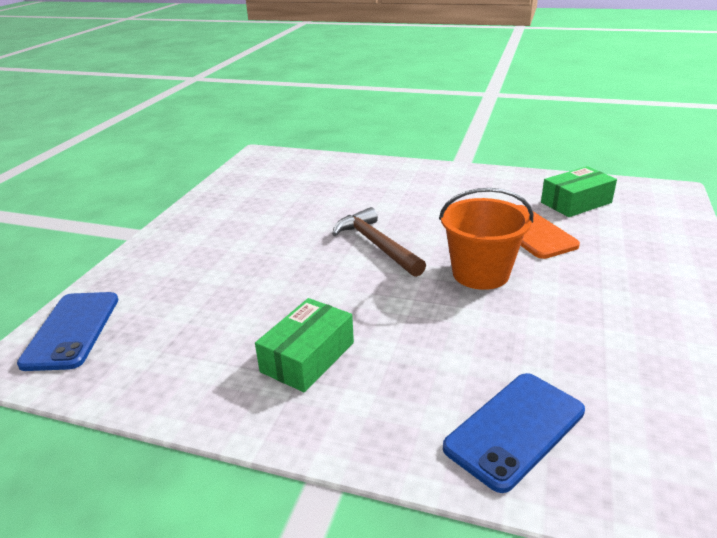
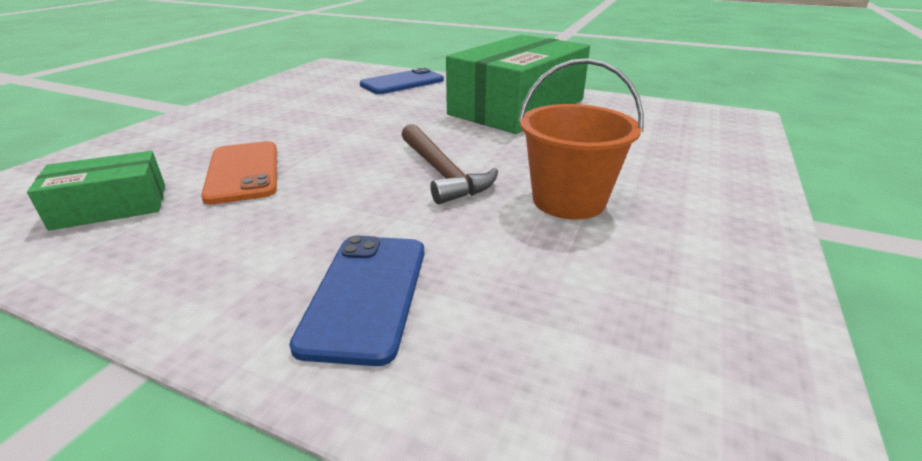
camera: 175 degrees left, 0 degrees up
(72, 330) = (726, 129): blue phone -> blue phone (366, 294)
(308, 357) = (517, 107): green box -> green box, size x2.05
(480, 273) = (349, 140): orange bucket -> orange bucket (568, 200)

